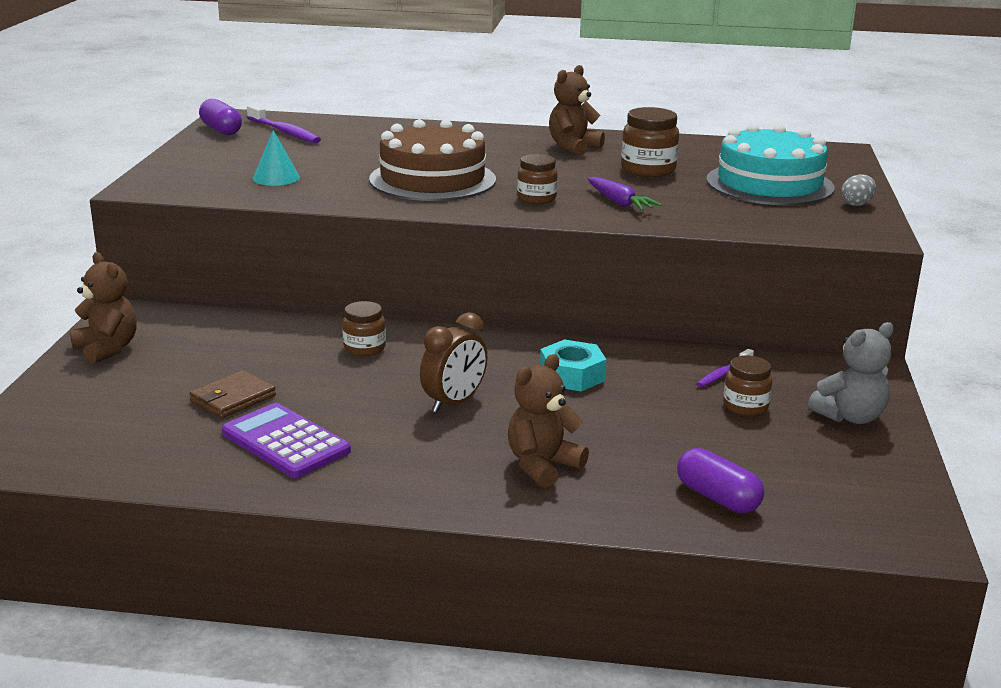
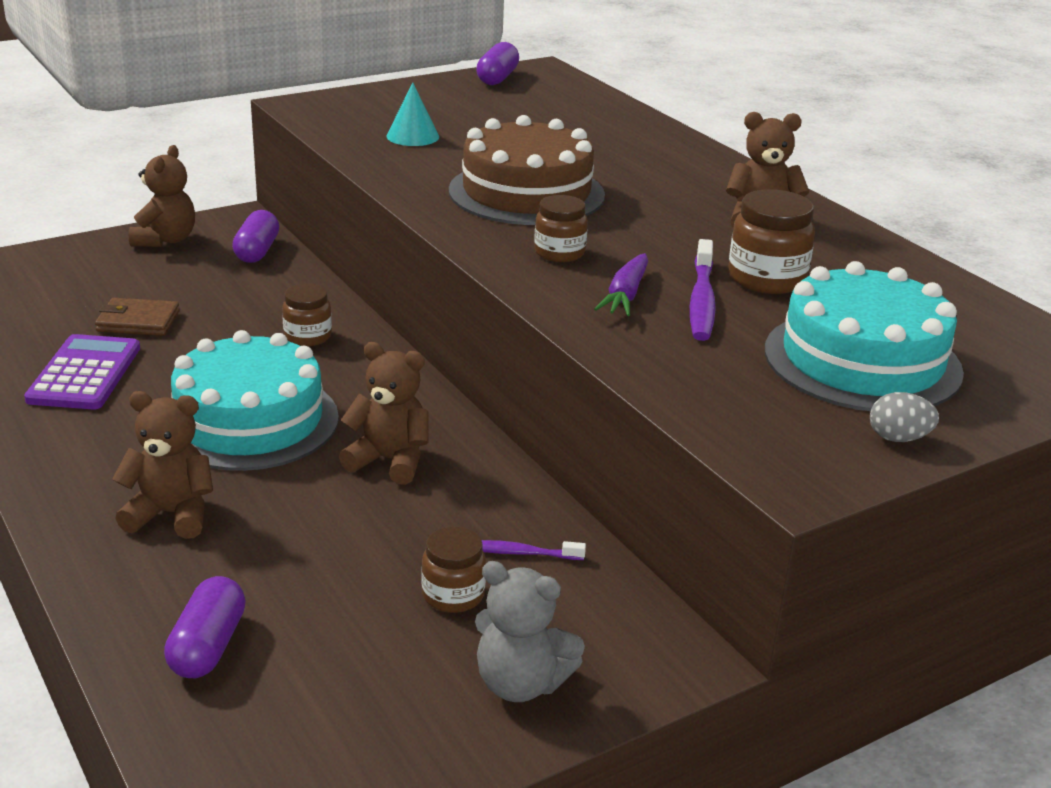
camera: 50 degrees right, 5 degrees up
(196, 324) = (257, 251): none -> purple capsule
(284, 132) = (540, 99): purple toothbrush -> purple toothbrush (701, 301)
(454, 403) = (249, 421): brown clock -> turquoise cake
(572, 375) = (389, 460): turquoise nut -> brown teddy bear

